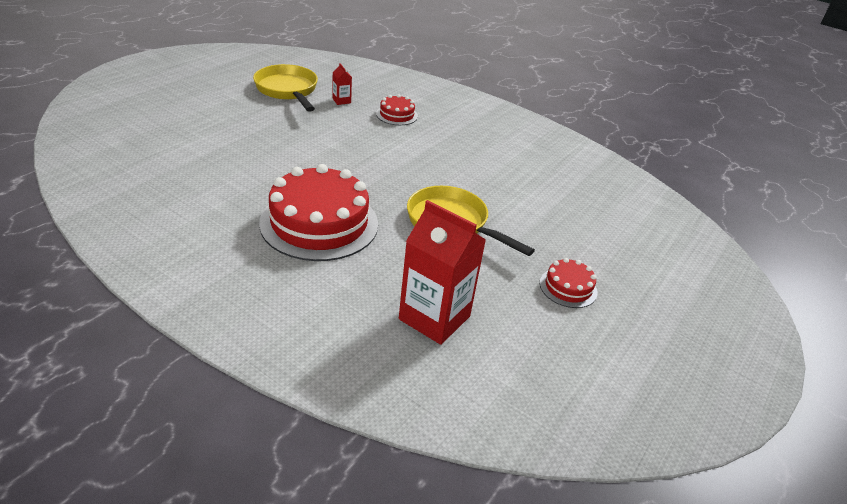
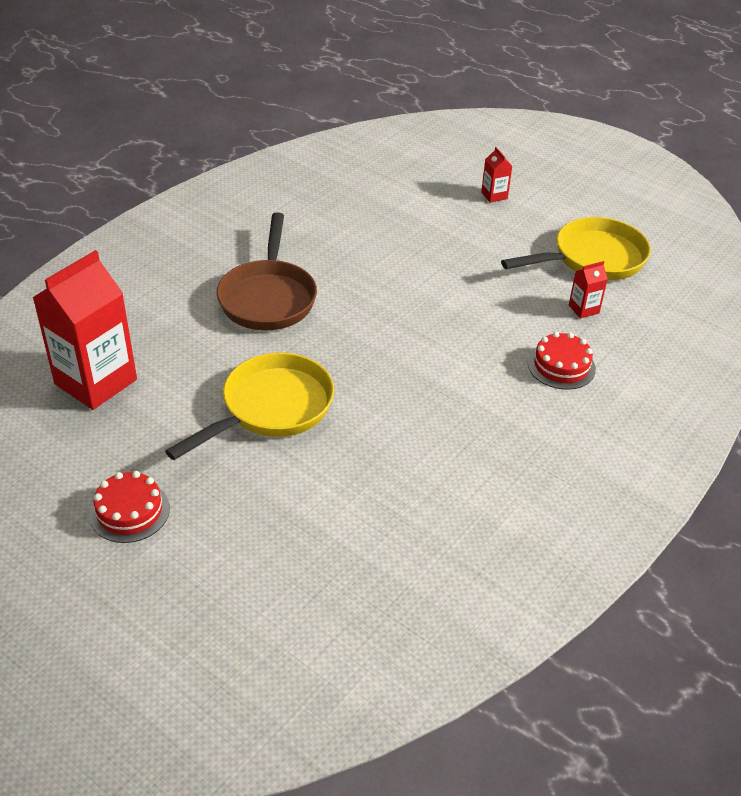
camera: 95 degrees right, 5 degrees up
(197, 113) = (494, 195): none -> red carton
(319, 223) = (268, 297): red cake -> brown pan

